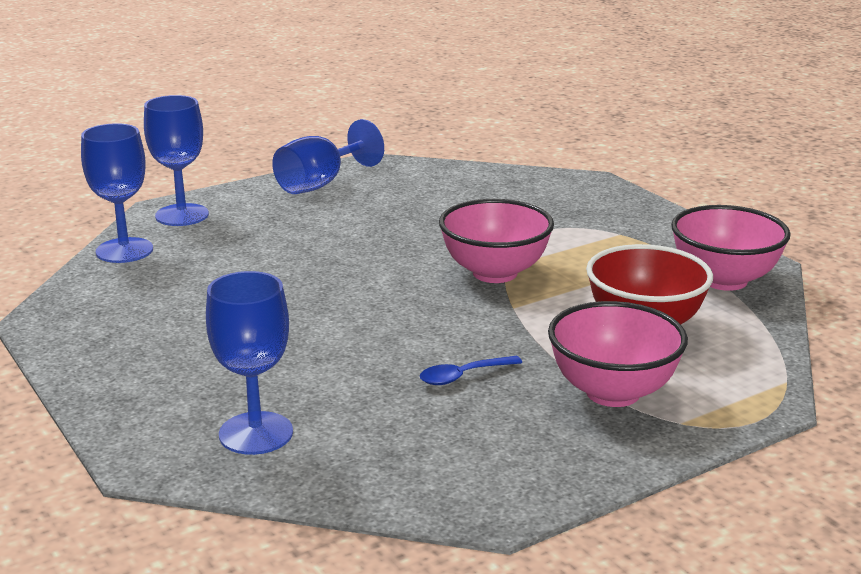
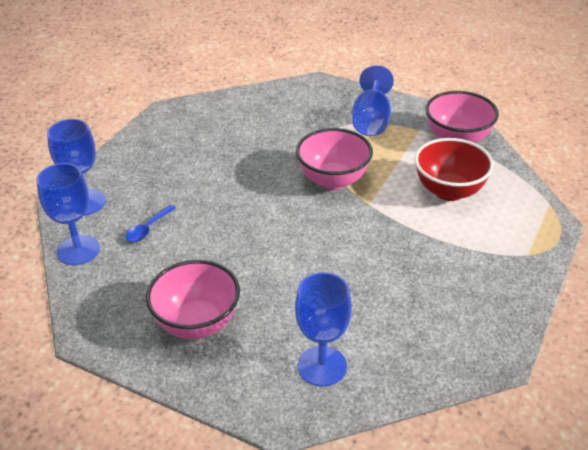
camera: 30 degrees left, 15 degrees up
(320, 184) = (152, 141): blue goblet -> blue goblet (371, 121)
(463, 376) = (392, 269): blue spoon -> blue spoon (148, 229)
(612, 392) = (477, 248): pink bowl -> pink bowl (197, 323)

